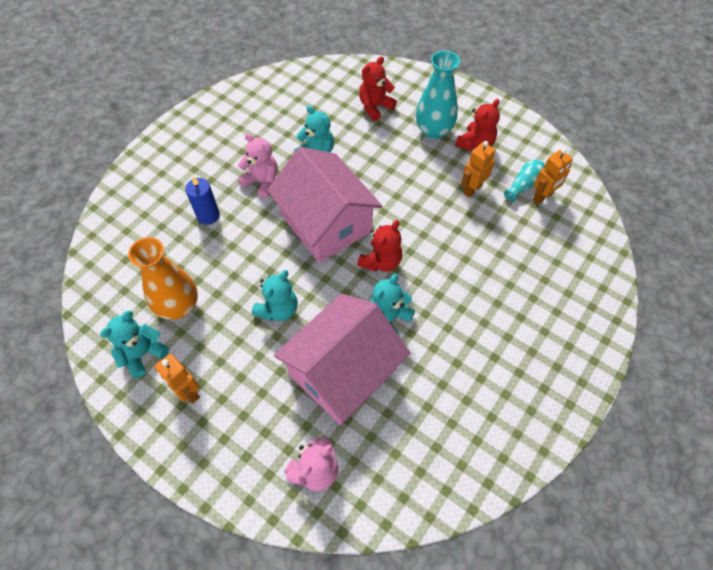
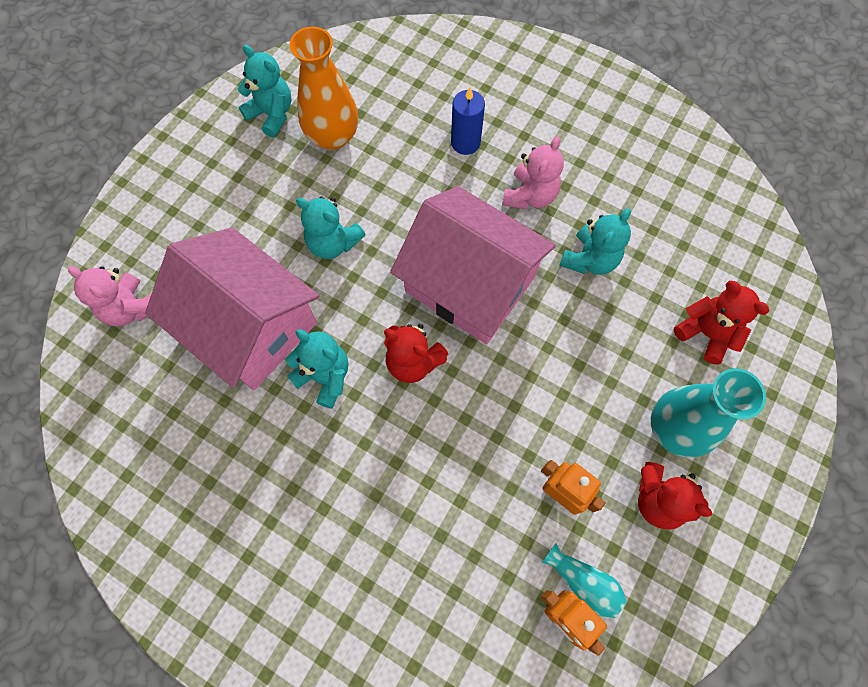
camera: 85 degrees right, 10 degrees up
(188, 392) = (226, 166): orange robot -> none
(326, 223) = (470, 284): pink house -> pink house turned 75 degrees clockwise

